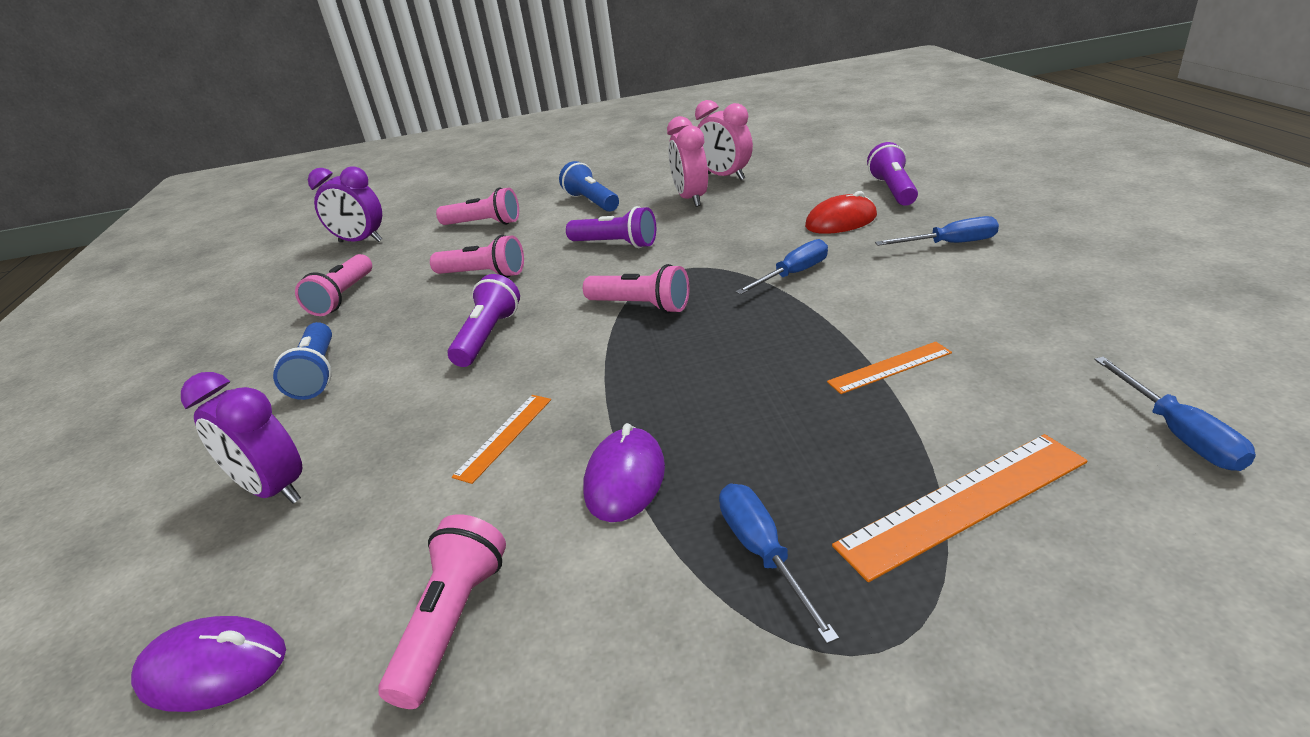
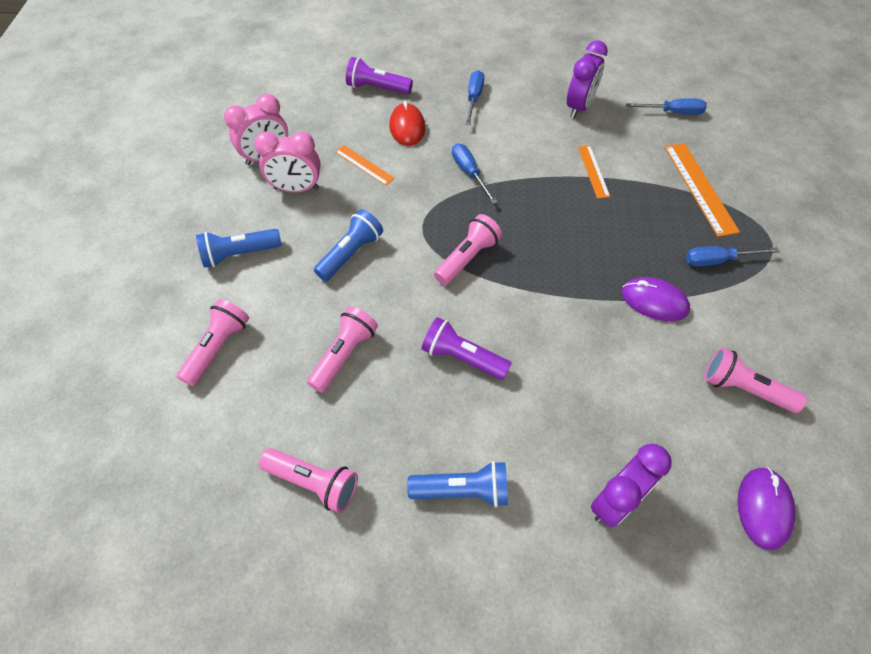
camera: 80 degrees left, 25 degrees up
(360, 242) = (164, 477): purple clock -> purple clock (579, 107)
(504, 436) = (598, 355): orange ruler -> orange ruler (364, 165)
(615, 244) = (351, 253): purple flashlight -> blue flashlight

